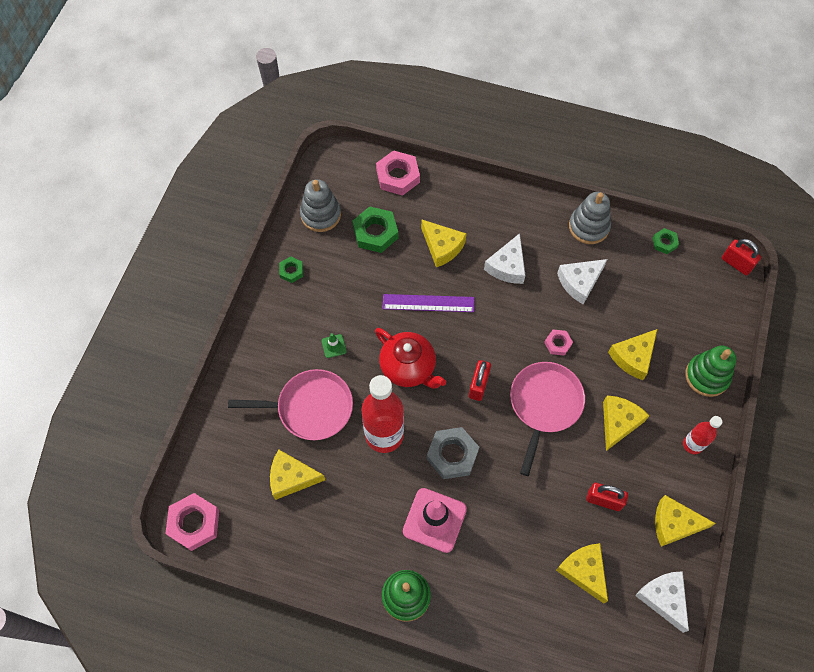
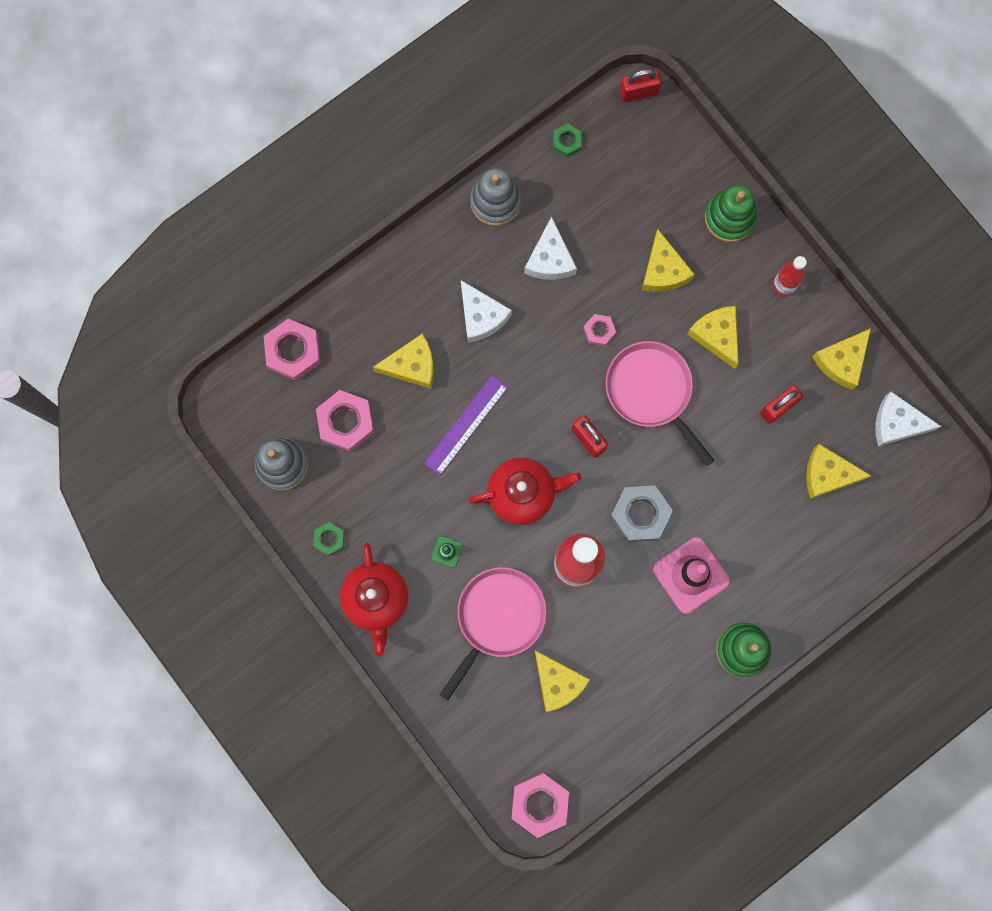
camera: 55 degrees left, 15 degrees up
(270, 324) = (376, 600): none -> red teapot
(291, 478) = (558, 682): yellow cheese -> yellow cheese turned 75 degrees counterclockwise
(375, 233) = (345, 422): green nut -> pink nut

